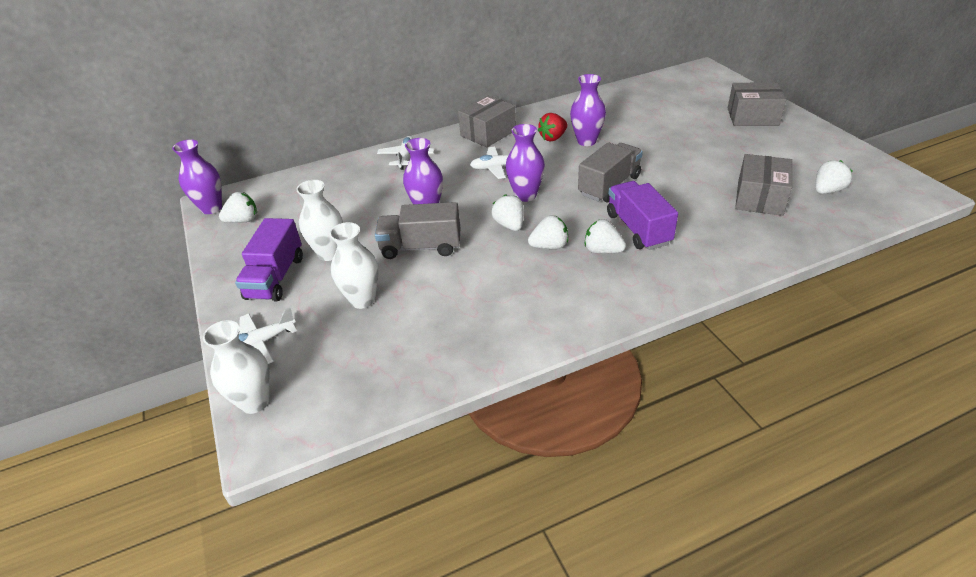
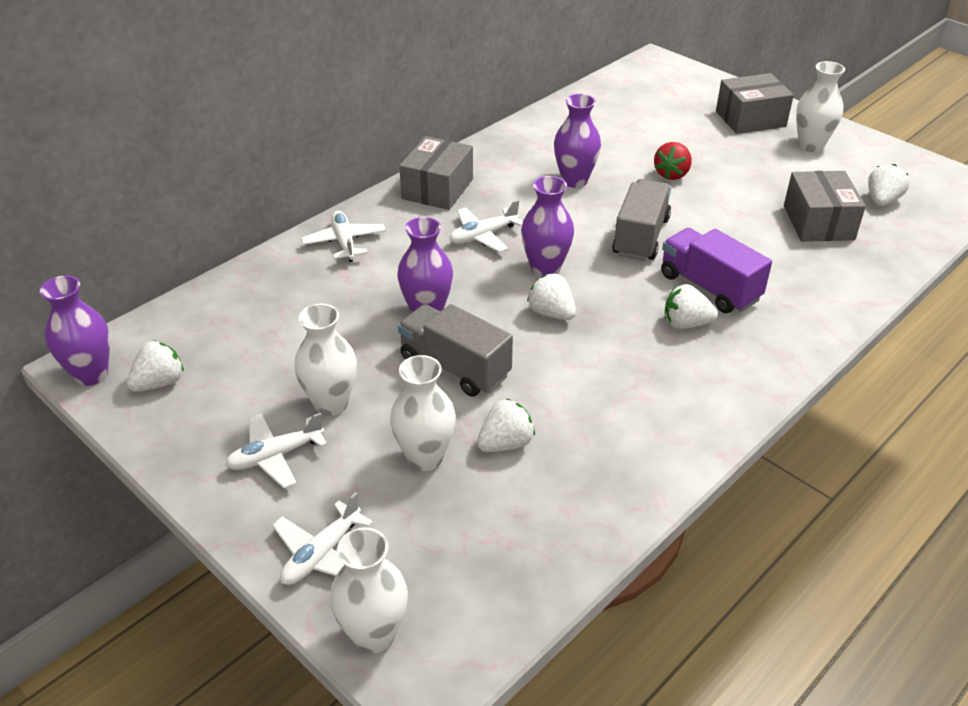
camera: 25 degrees left, 0 degrees up
(275, 277) = (275, 456): purple truck -> white plane
(421, 247) = (455, 367): grey truck -> grey truck turned 60 degrees clockwise
(549, 246) = (619, 331): white strawberry -> white strawberry (505, 443)
(553, 138) = (529, 182): red strawberry -> red strawberry (672, 174)
(791, 142) = (810, 145): none -> white vase

